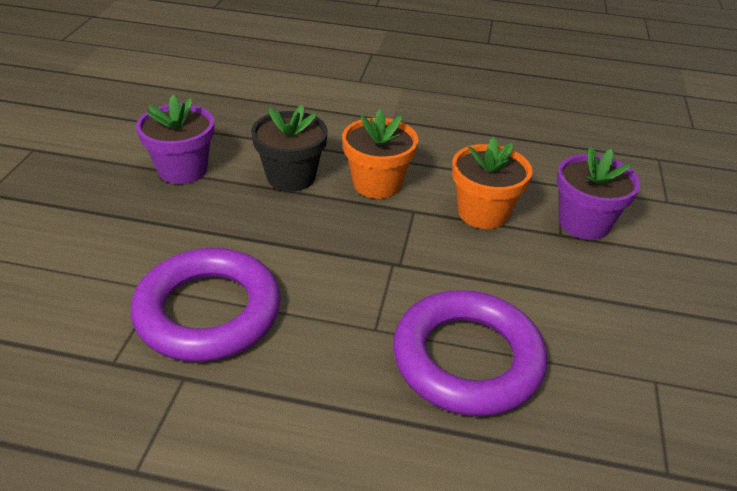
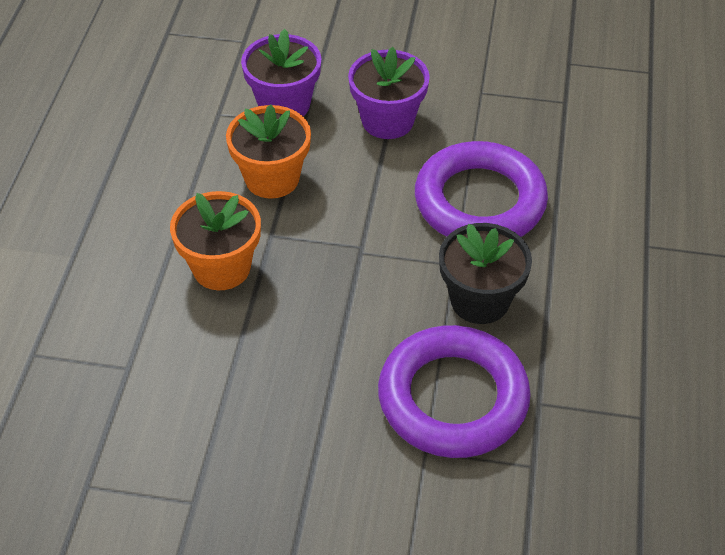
camera: 90 degrees left, 10 degrees up
(182, 170) = (195, 474): purple flower pot -> purple flower pot (387, 121)
(291, 177) = (209, 352): black flower pot -> black flower pot (480, 300)

